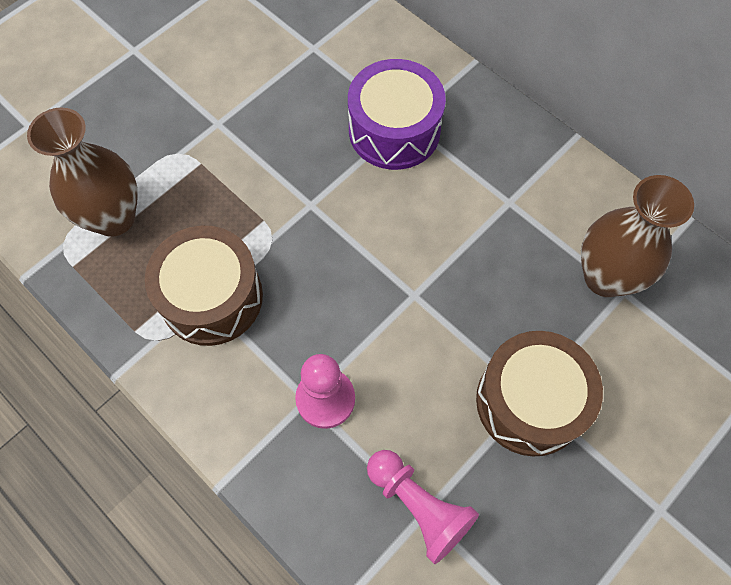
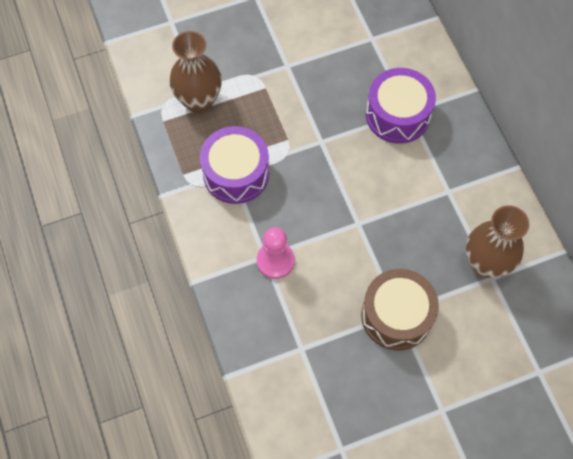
camera: 25 degrees right, 0 degrees up
(212, 297) = (236, 173): brown drum -> purple drum
(419, 506) = (300, 343): pink pawn -> none

